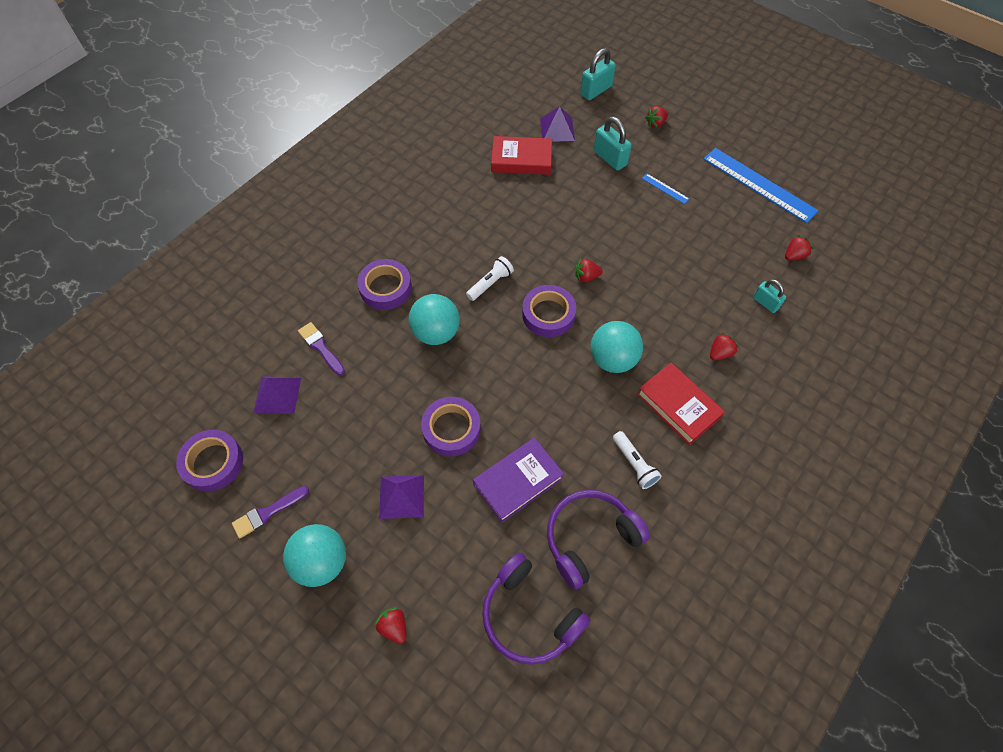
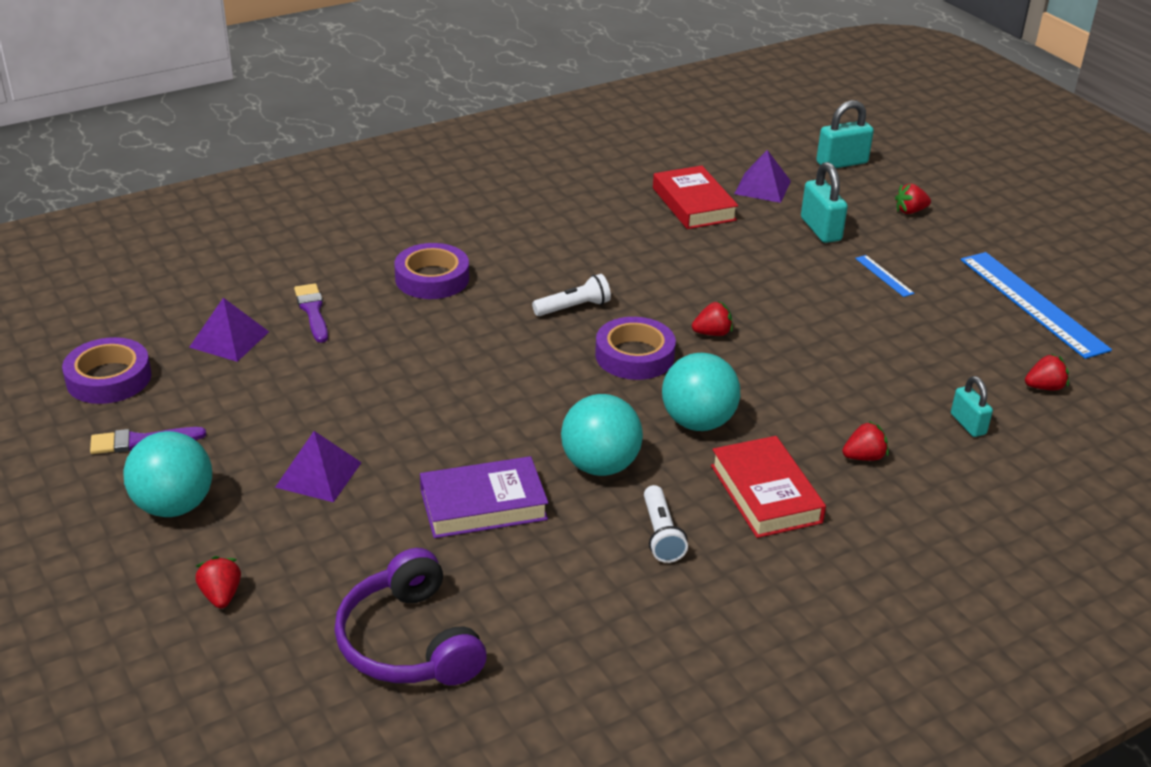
camera: 20 degrees right, 25 degrees down
(436, 333) = (469, 335): turquoise ball -> turquoise ball (600, 466)
(451, 429) = (428, 429): purple tape -> none
(521, 159) = (694, 204): red book -> red book turned 45 degrees clockwise
(586, 277) = (712, 333): red strawberry -> red strawberry turned 150 degrees clockwise
(590, 538) = (547, 590): purple headphones -> none

